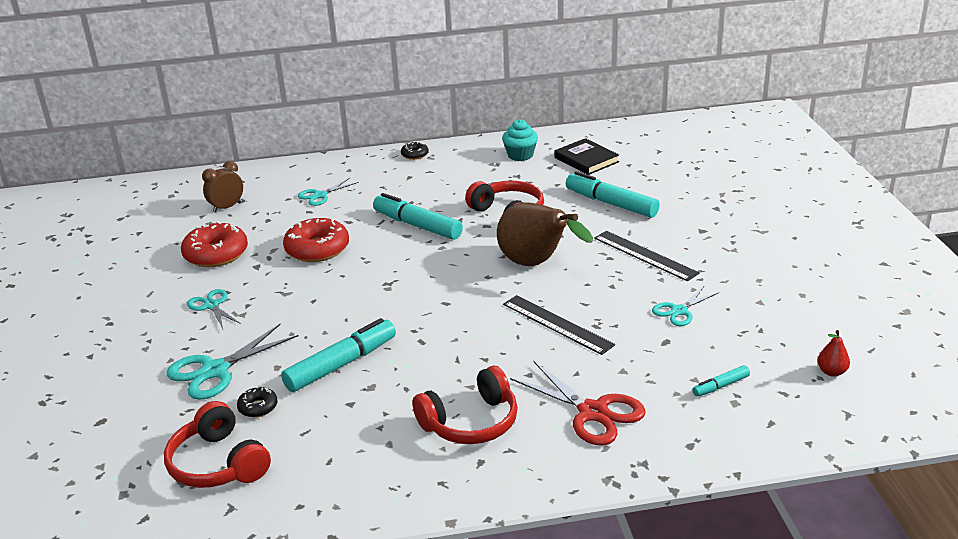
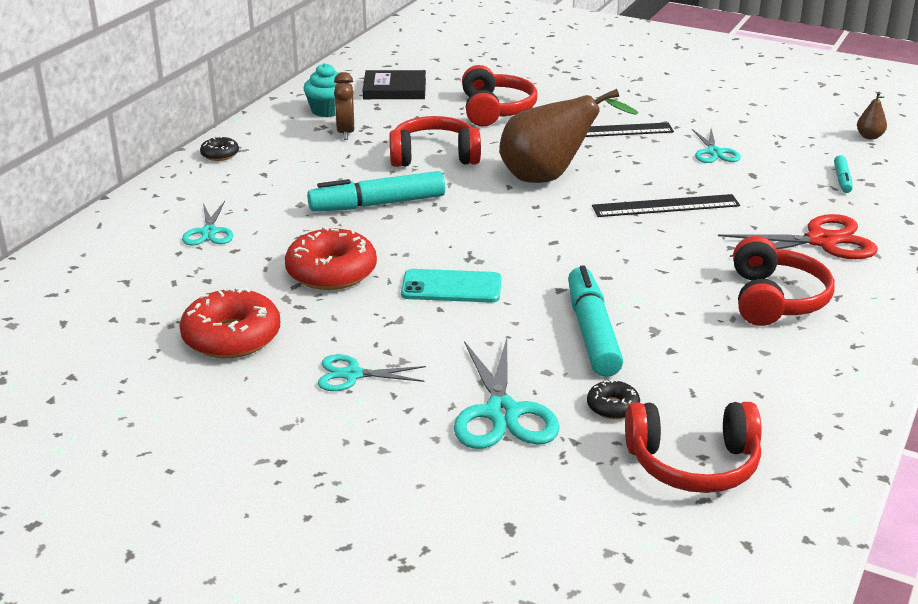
camera: 55 degrees left, 0 degrees up
(227, 207) = (124, 296): brown clock -> brown clock (345, 132)
(343, 293) = (451, 287): none -> turquoise phone
(611, 204) = (495, 110): turquoise marker -> red headphones
(831, 372) = (869, 136): red pear -> brown pear

